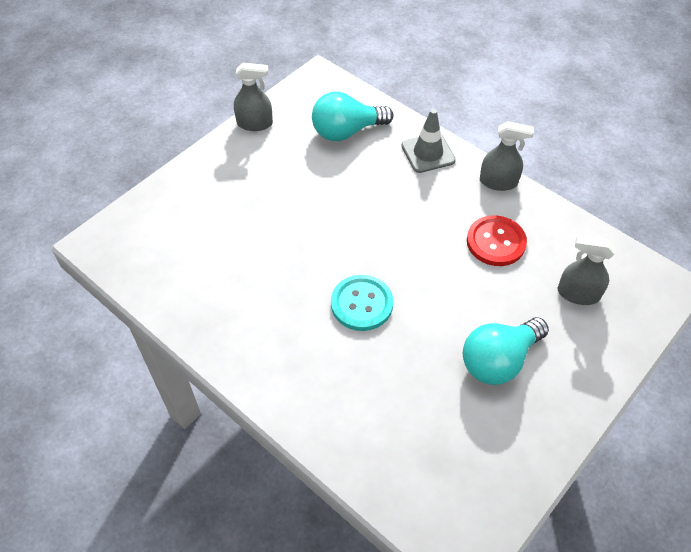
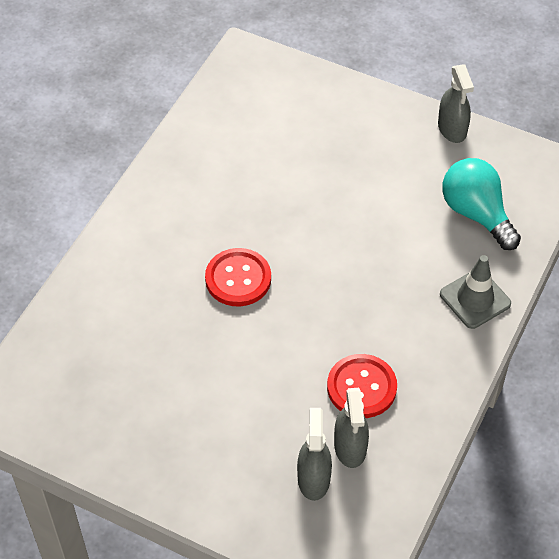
camera: 75 degrees right, 0 degrees up
(361, 304) = (238, 279): turquoise button -> red button
(498, 182) = (456, 378): grey spray bottle -> grey spray bottle (350, 447)
(498, 360) = (203, 410): turquoise light bulb -> none

